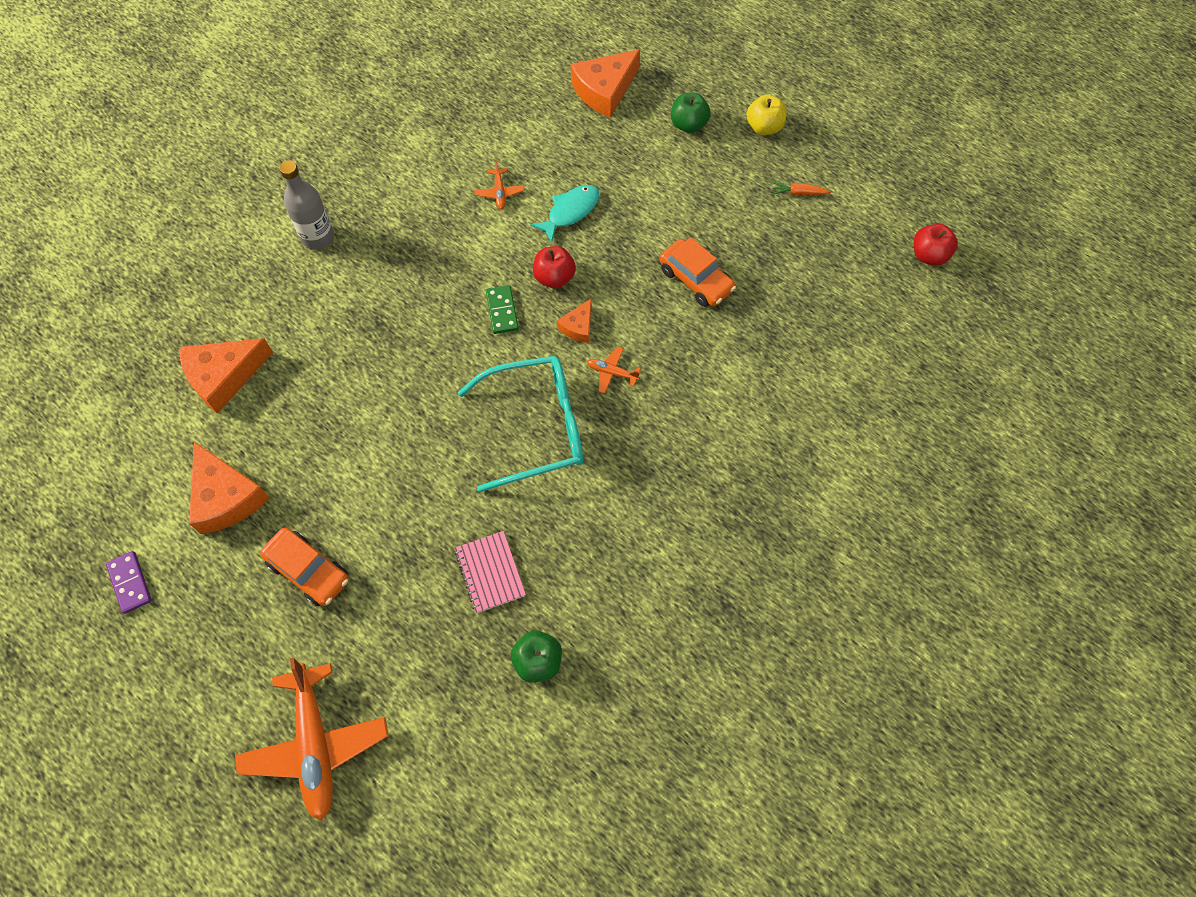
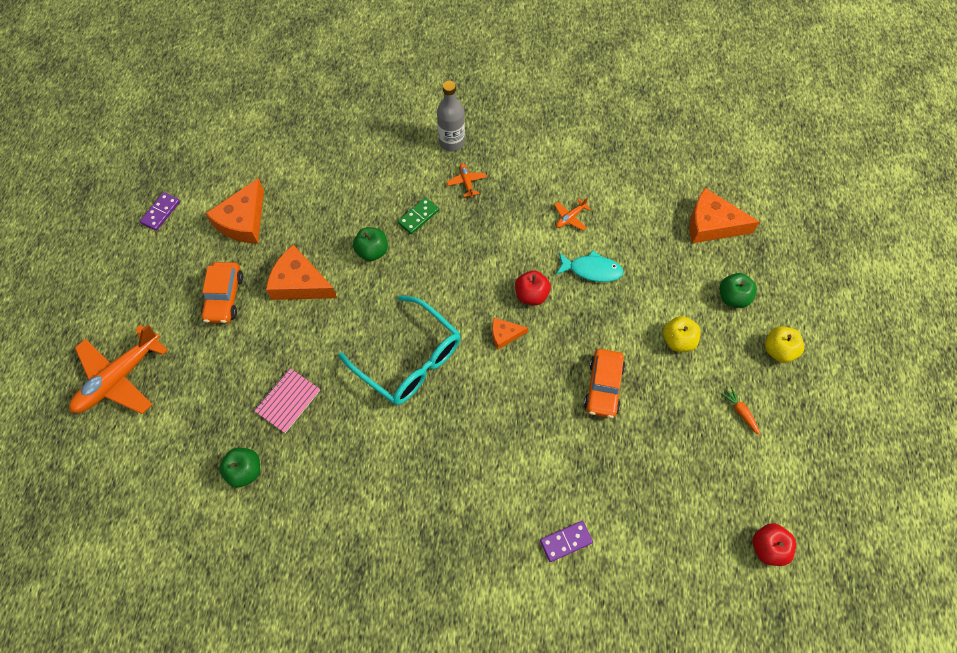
camera: 55 degrees right, 0 degrees up
(224, 376) = (319, 163): orange cheese -> orange cheese (300, 283)
(382, 388) = (372, 251): none -> green apple
(502, 311) = (480, 280): green domino -> green domino (418, 217)
(612, 373) = (485, 379): orange plane -> orange plane (467, 182)
(696, 193) = (678, 340): none -> yellow apple
(820, 405) = (566, 541): none -> purple domino

